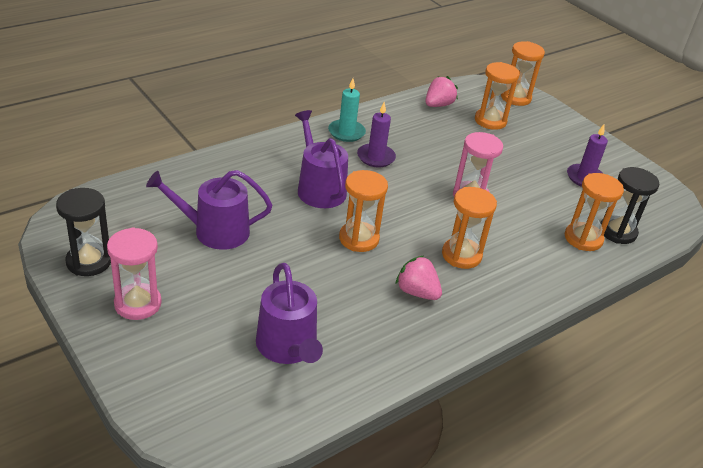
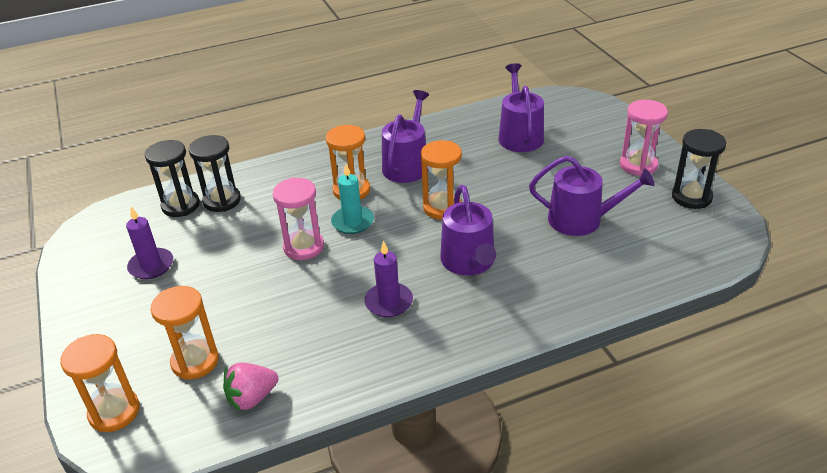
camera: 160 degrees left, 0 degrees up
(346, 132) = (413, 344): turquoise candle -> turquoise candle (352, 222)
(417, 292) = (407, 164): pink strawberry -> purple watering can
(583, 238) = (222, 200): orange hourglass -> black hourglass

